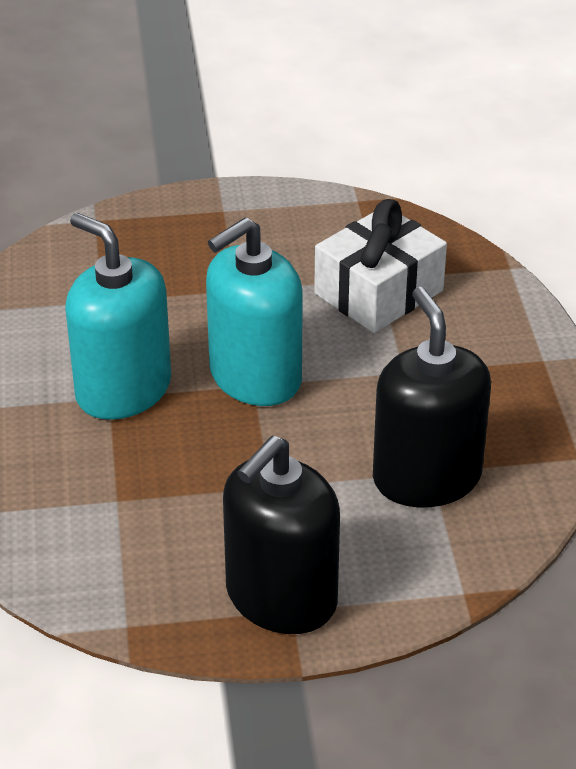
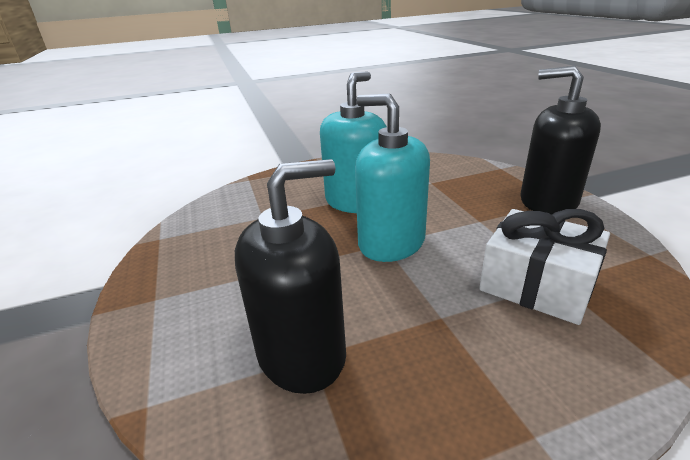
camera: 80 degrees right, 10 degrees down
(281, 597) = (166, 292): black soap dispenser -> black soap dispenser (548, 201)

